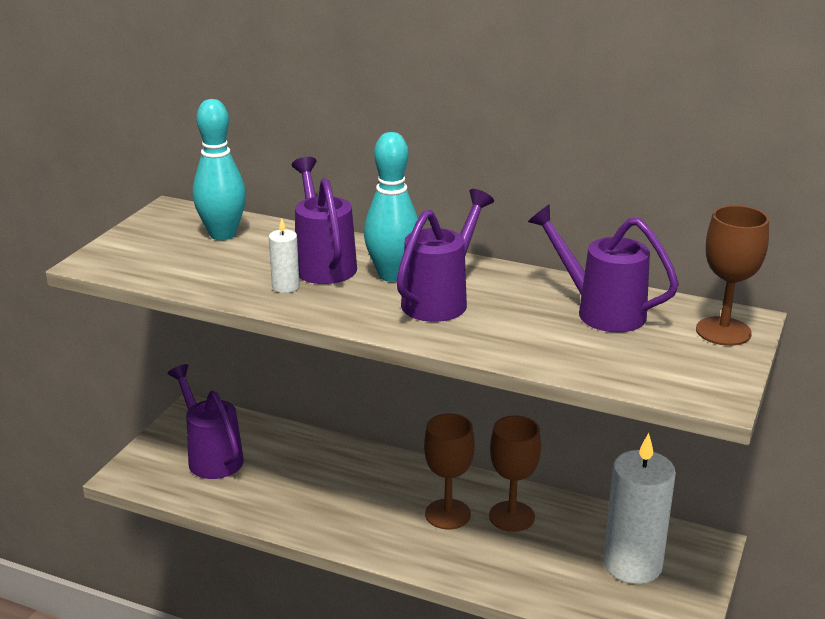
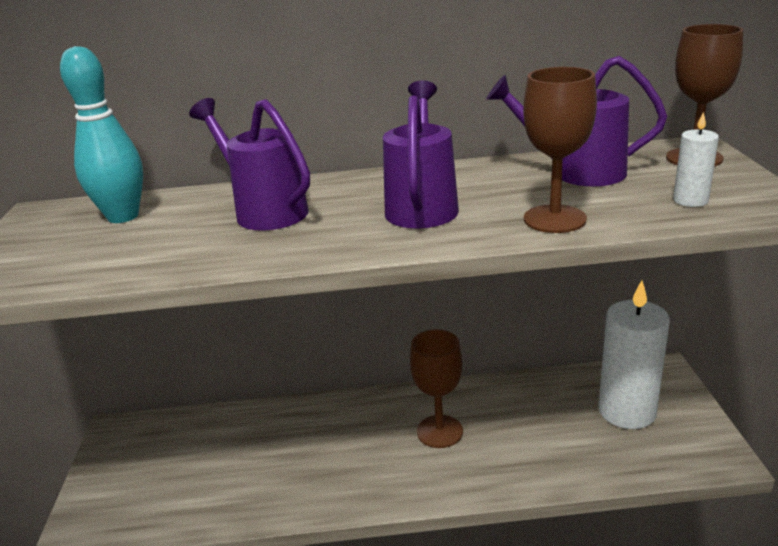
camera: 25 degrees left, 0 degrees up
(211, 457) = (165, 469): purple watering can -> none
(285, 286) = (245, 241): white candle -> white candle (690, 200)
(392, 275) = (348, 200): turquoise bowling pin -> none
(511, 516) = (495, 410): brown goblet -> brown goblet (554, 219)

